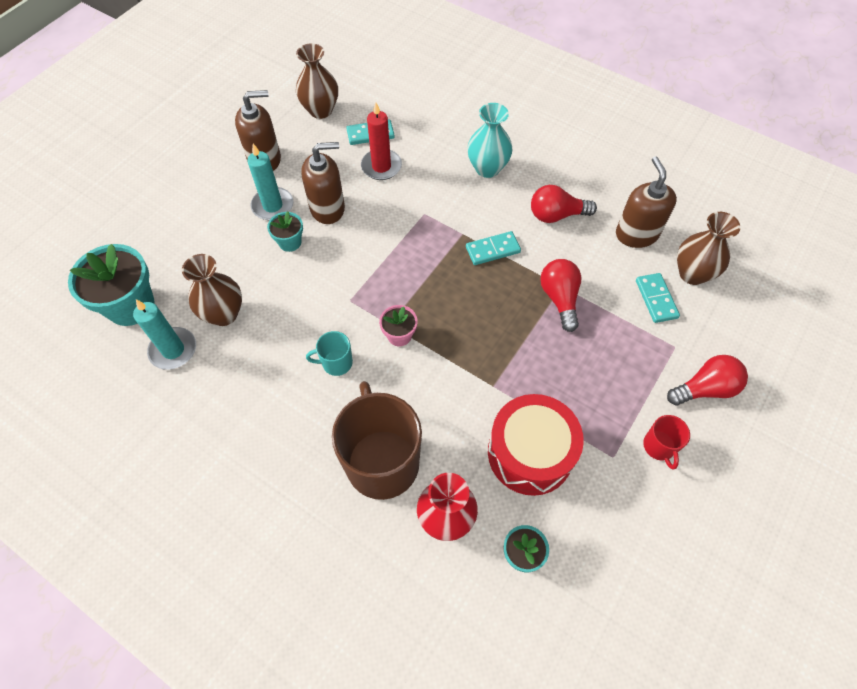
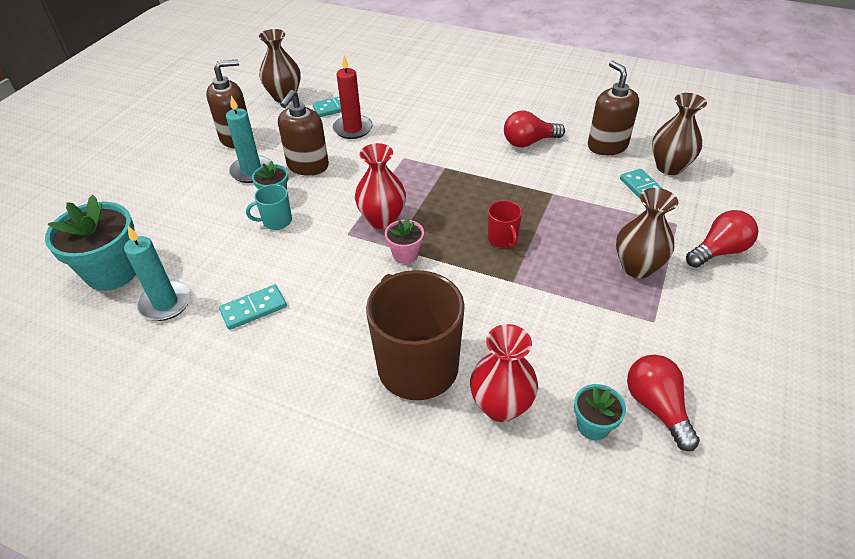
camera: 10 degrees left, 15 degrees down
(224, 314) = (216, 264): brown vase -> brown vase (637, 267)
(328, 208) = (307, 166): brown soap dispenser -> brown soap dispenser turned 135 degrees clockwise
(336, 363) = (345, 287): turquoise mug -> turquoise mug (276, 221)
(386, 289) = (382, 220): none -> red vase
(487, 168) = (453, 118): turquoise vase -> none
(493, 250) = (478, 175): turquoise domino -> turquoise domino (253, 309)
(530, 453) = (569, 332): red drum -> none
(559, 298) = (554, 203): red light bulb -> red light bulb (656, 407)
(659, 447) = (695, 305): red mug -> red mug (503, 239)

